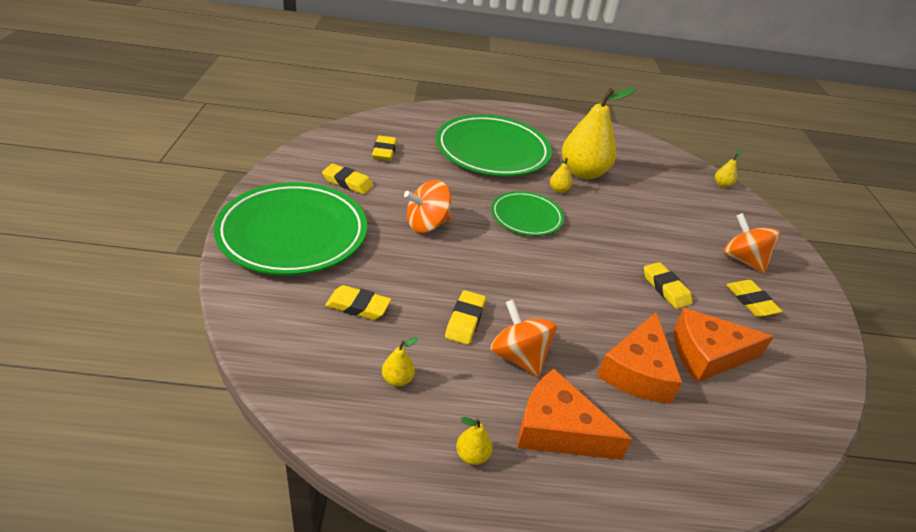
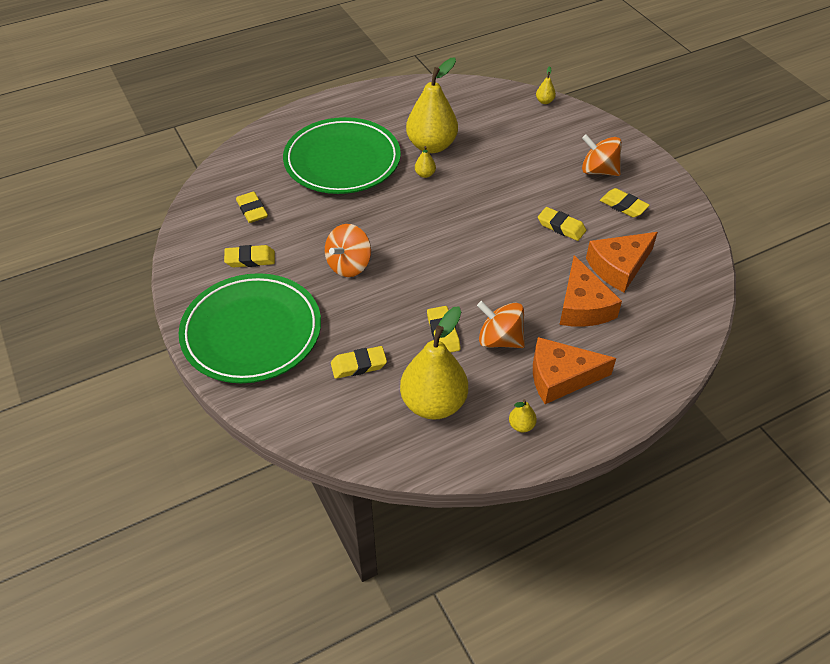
camera: 25 degrees left, 10 degrees up
(397, 379) = (433, 403): yellow pear -> yellow pear, size x2.49
(526, 217) = (419, 215): green plate -> none

